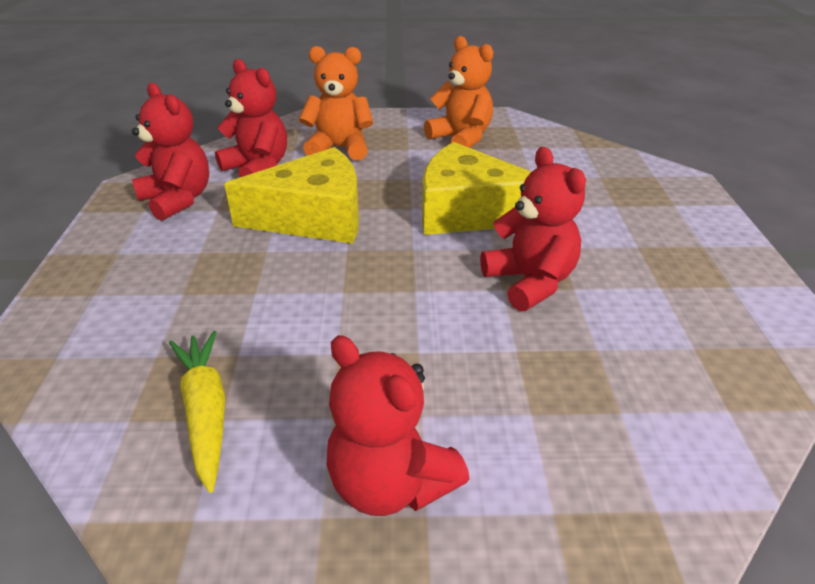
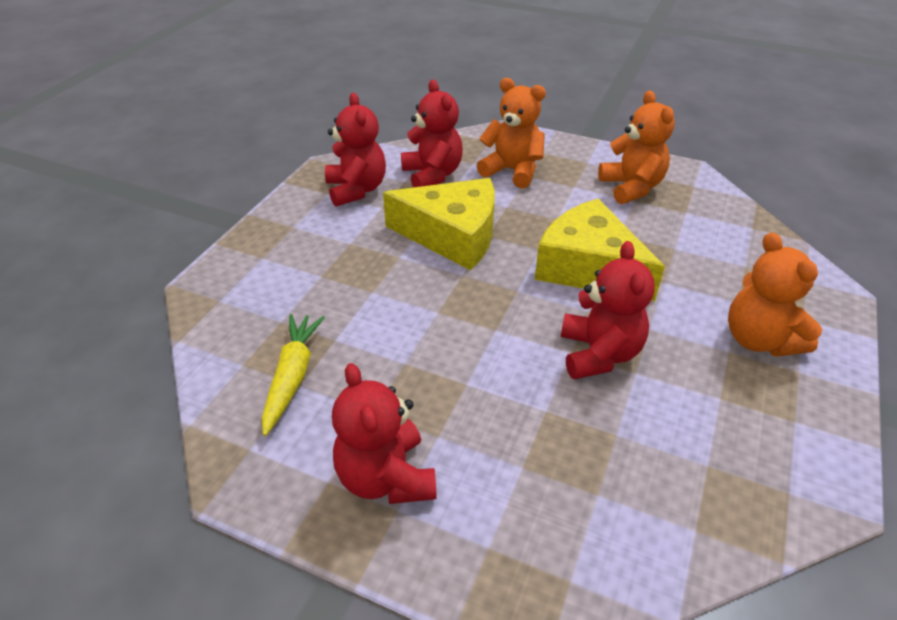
camera: 25 degrees right, 5 degrees up
(654, 230) = (759, 339): none -> orange teddy bear

